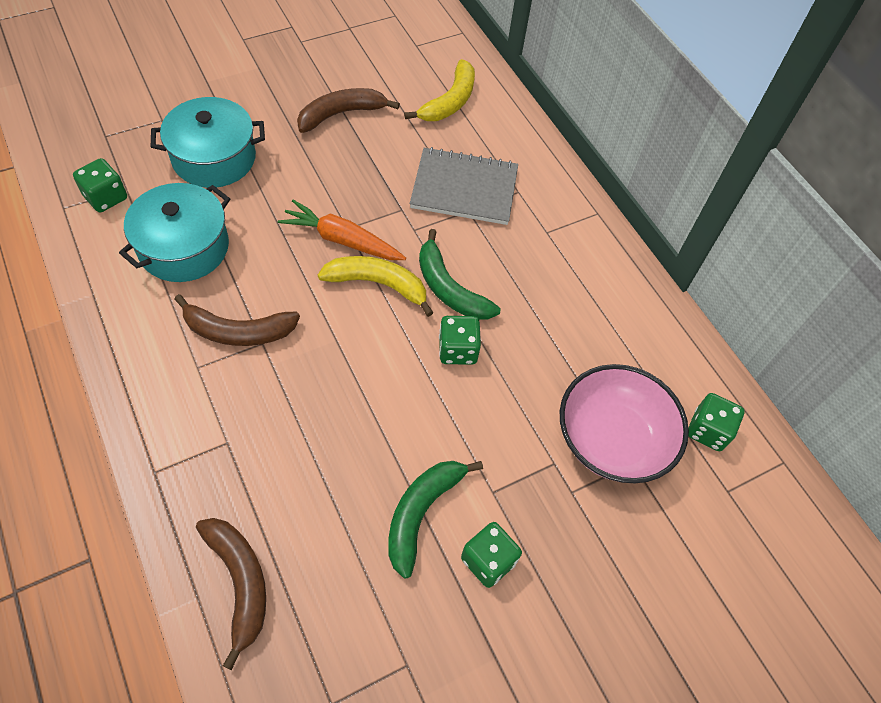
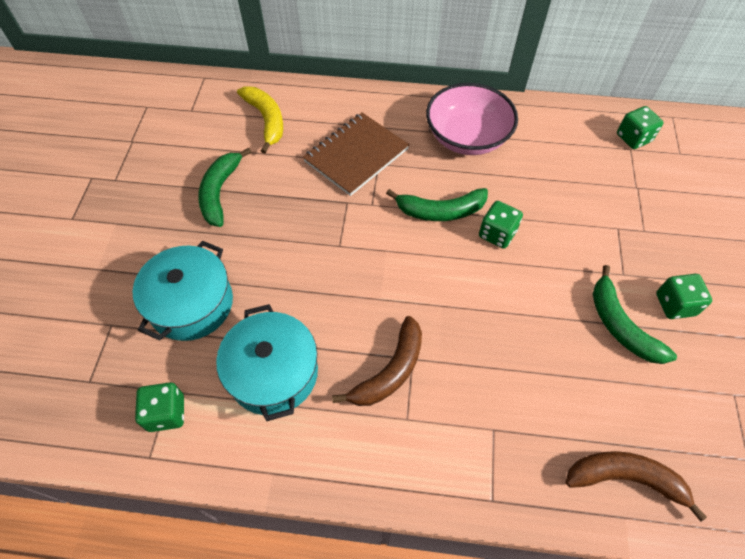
camera: 50 degrees left, 0 degrees up
(341, 114) = (220, 192): brown banana -> green banana
(341, 240) = (348, 255): orange carrot -> none
(378, 284) = (407, 252): yellow banana -> none
(464, 189) = (356, 155): grey notebook -> brown notebook
(612, 439) = (615, 188): pink bowl -> pink bowl (467, 137)

